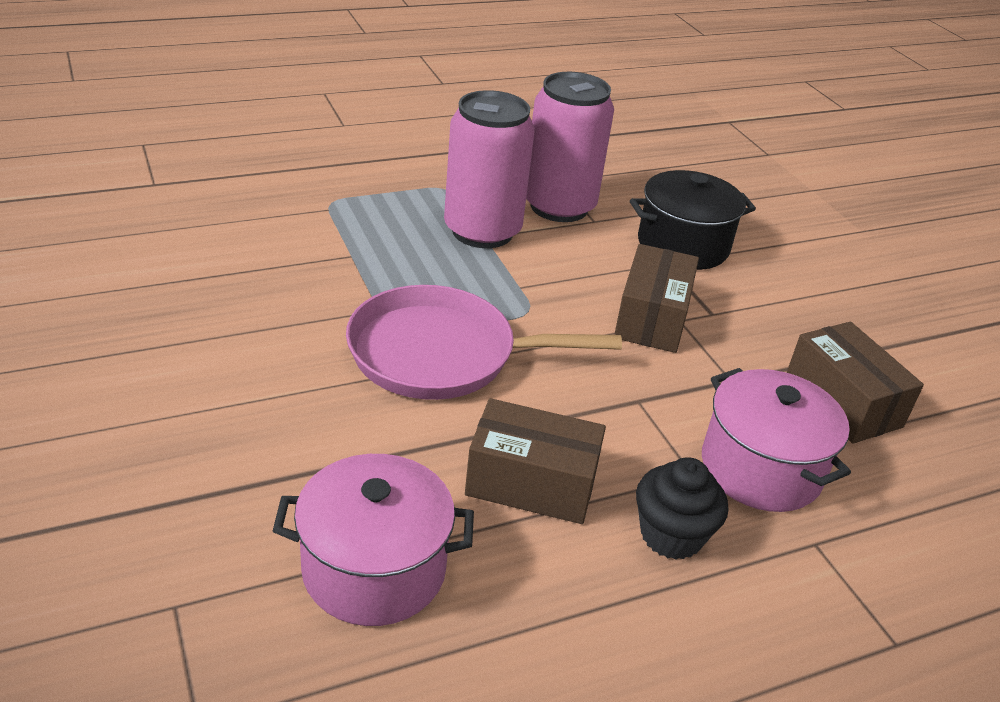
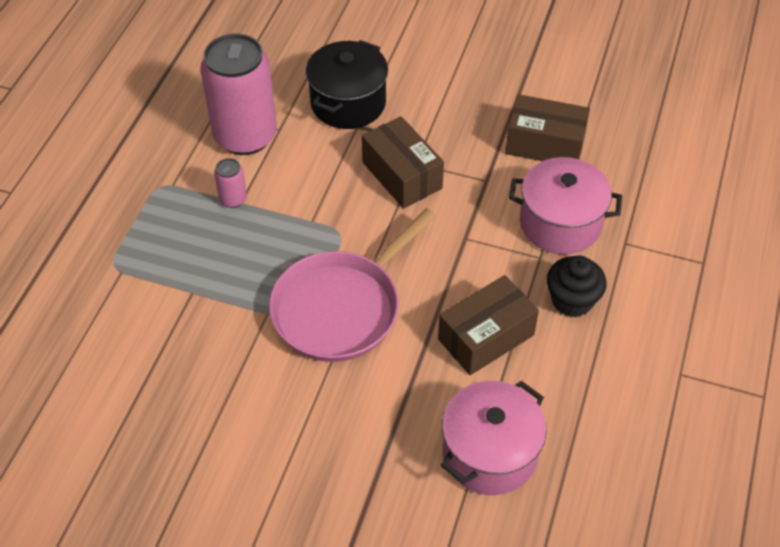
camera: 45 degrees left, 15 degrees up
(482, 231) = (233, 199): pink can -> pink can, size x0.42

